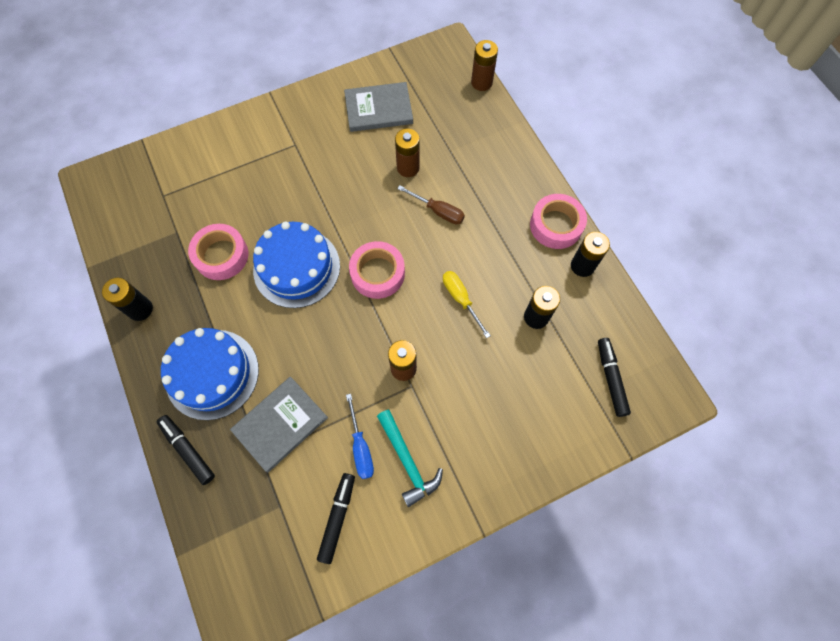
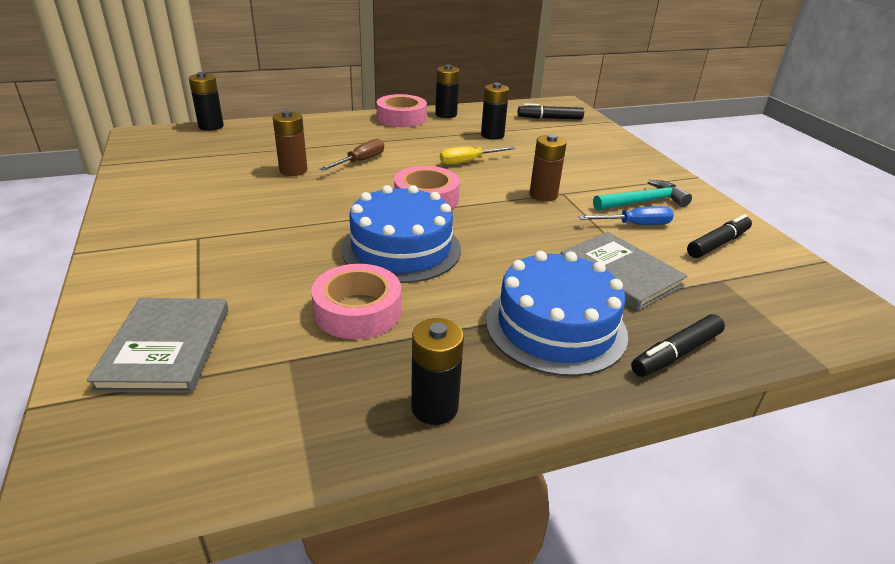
camera: 85 degrees left, 35 degrees down
(337, 518) = (717, 244): black marker -> black marker turned 120 degrees clockwise
(378, 109) = (193, 178): grey book -> grey book (166, 347)
(481, 82) = (211, 126): brown battery -> black battery

